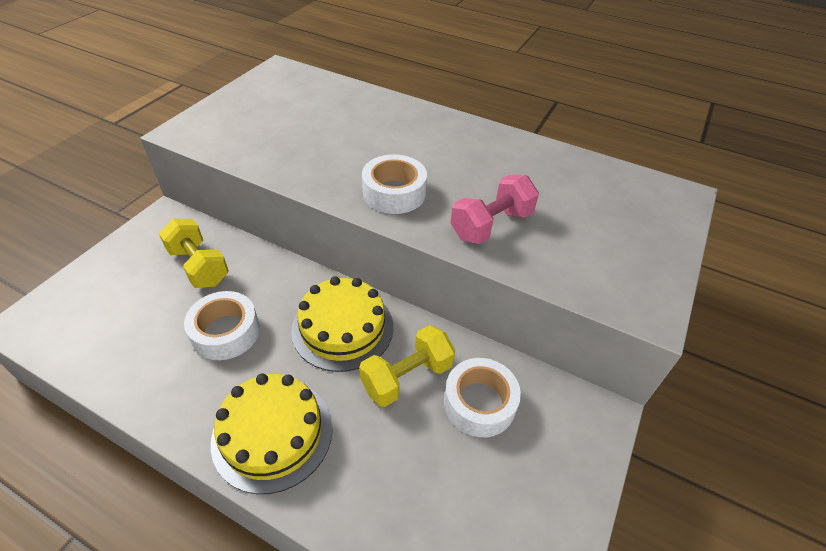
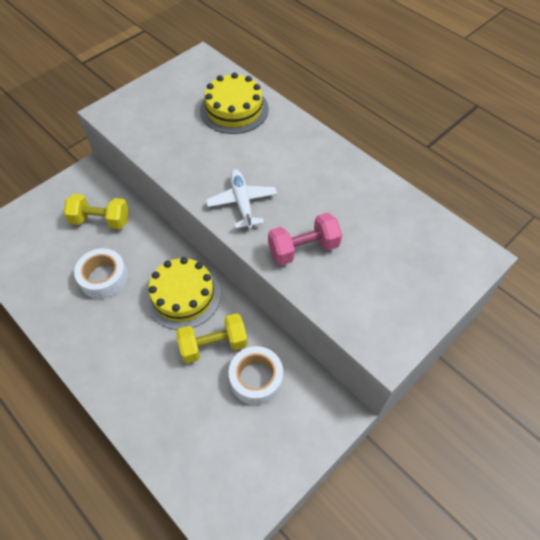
camera: 20 degrees right, 10 degrees up
(199, 266) = (100, 220): yellow dumbbell -> yellow dumbbell turned 60 degrees counterclockwise
(272, 433) = (111, 359): yellow cake -> yellow cake (234, 109)
(394, 193) = (242, 202): white tape -> white plane

